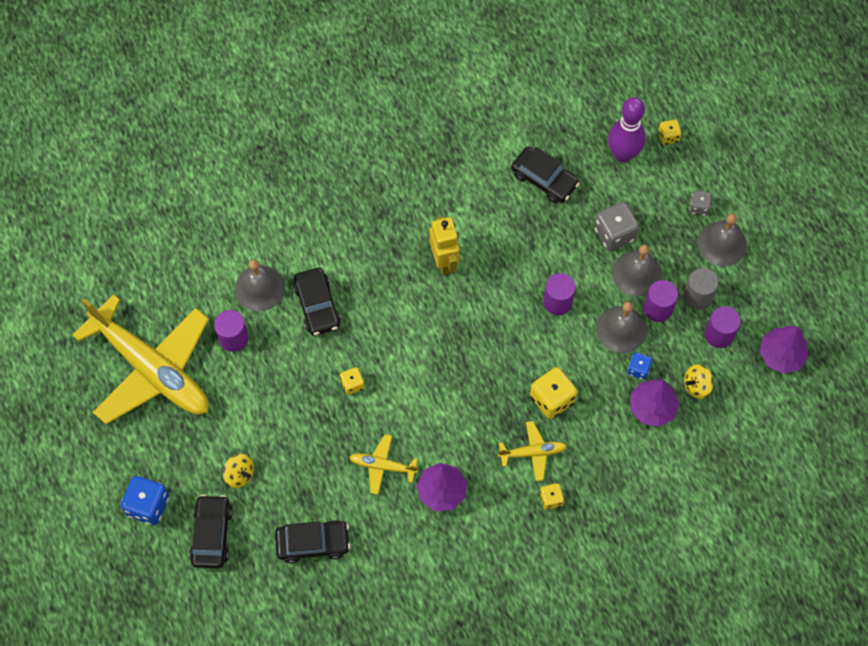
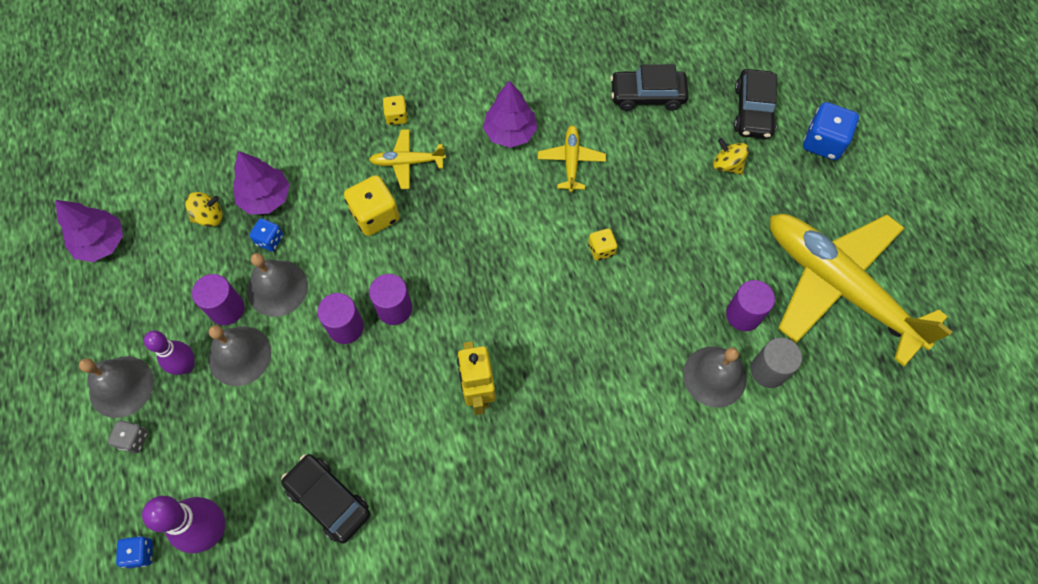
camera: 175 degrees left, 0 degrees up
(317, 306) = (642, 347): black car -> none
(383, 466) = (571, 161): yellow plane -> yellow plane turned 105 degrees counterclockwise
(614, 234) = (254, 411): grey dice -> none
(668, 137) = (140, 553): yellow dice -> blue dice
(676, 262) = (186, 366): none -> purple bowling pin
(697, 296) = (174, 320): grey cylinder -> grey cylinder (768, 370)
(719, 334) = (164, 272): purple cylinder -> purple cylinder (394, 308)

